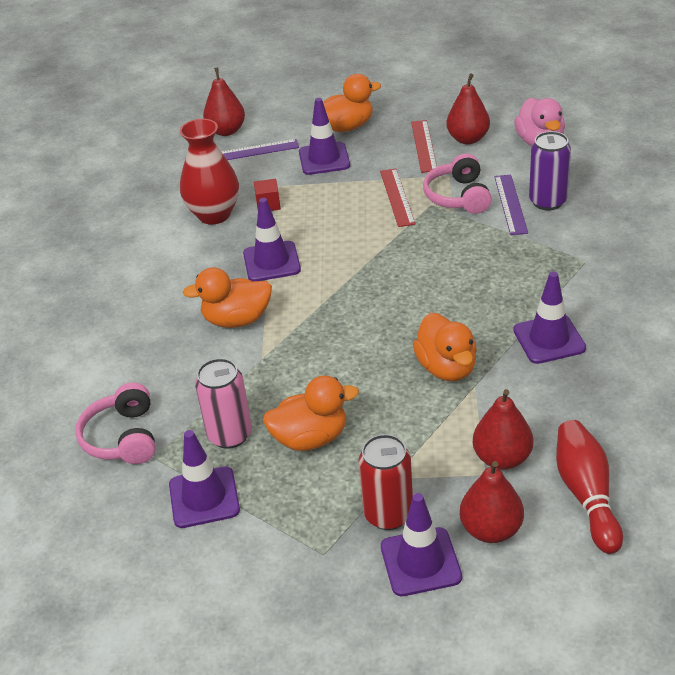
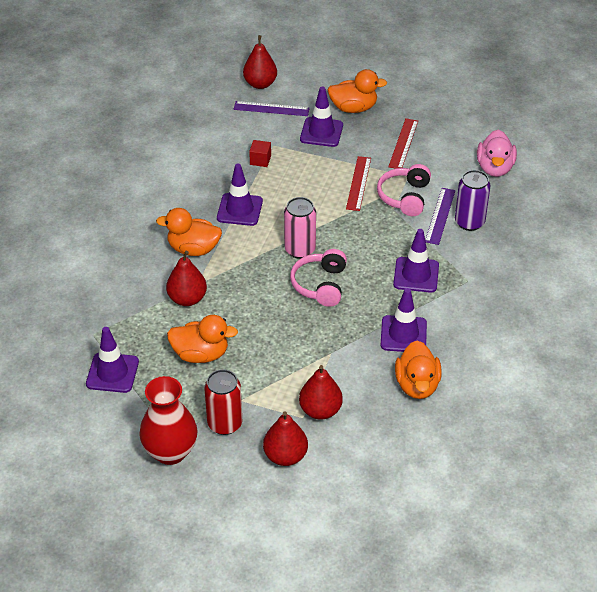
camera: 15 degrees right, 5 degrees up
(123, 437) = (78, 313): pink headphones -> pink headphones (320, 285)
(214, 214) = (217, 156): red vase -> red vase (170, 452)
(230, 435) = (149, 334): pink can -> pink can (300, 249)
(420, 562) = (228, 462): purple traffic cone -> purple traffic cone (416, 275)
(447, 368) = (319, 333): orange duck -> orange duck (417, 385)
(468, 139) = (441, 148): red pear -> red pear (187, 299)
(586, 494) = (361, 454): red bowling pin -> none

